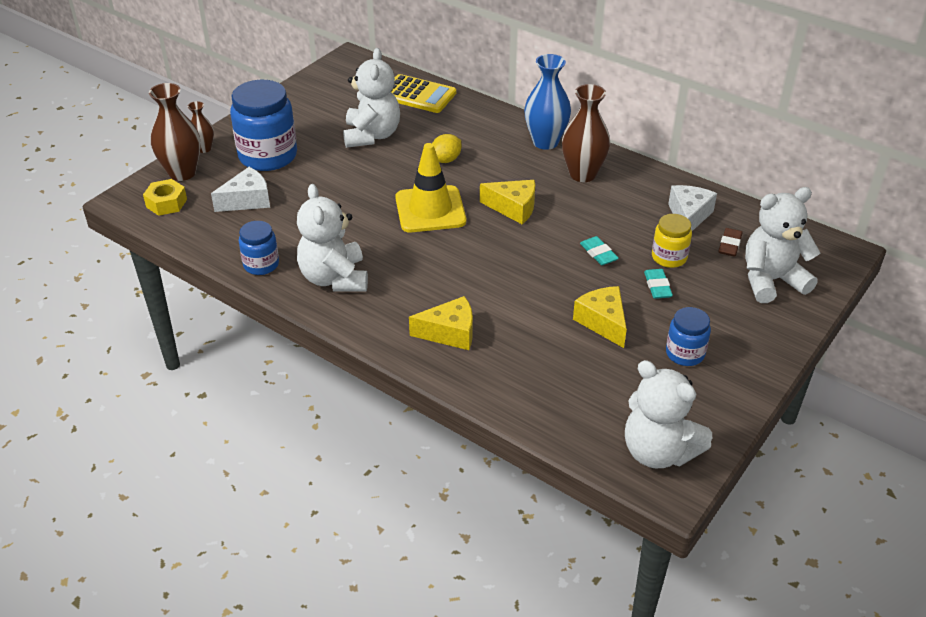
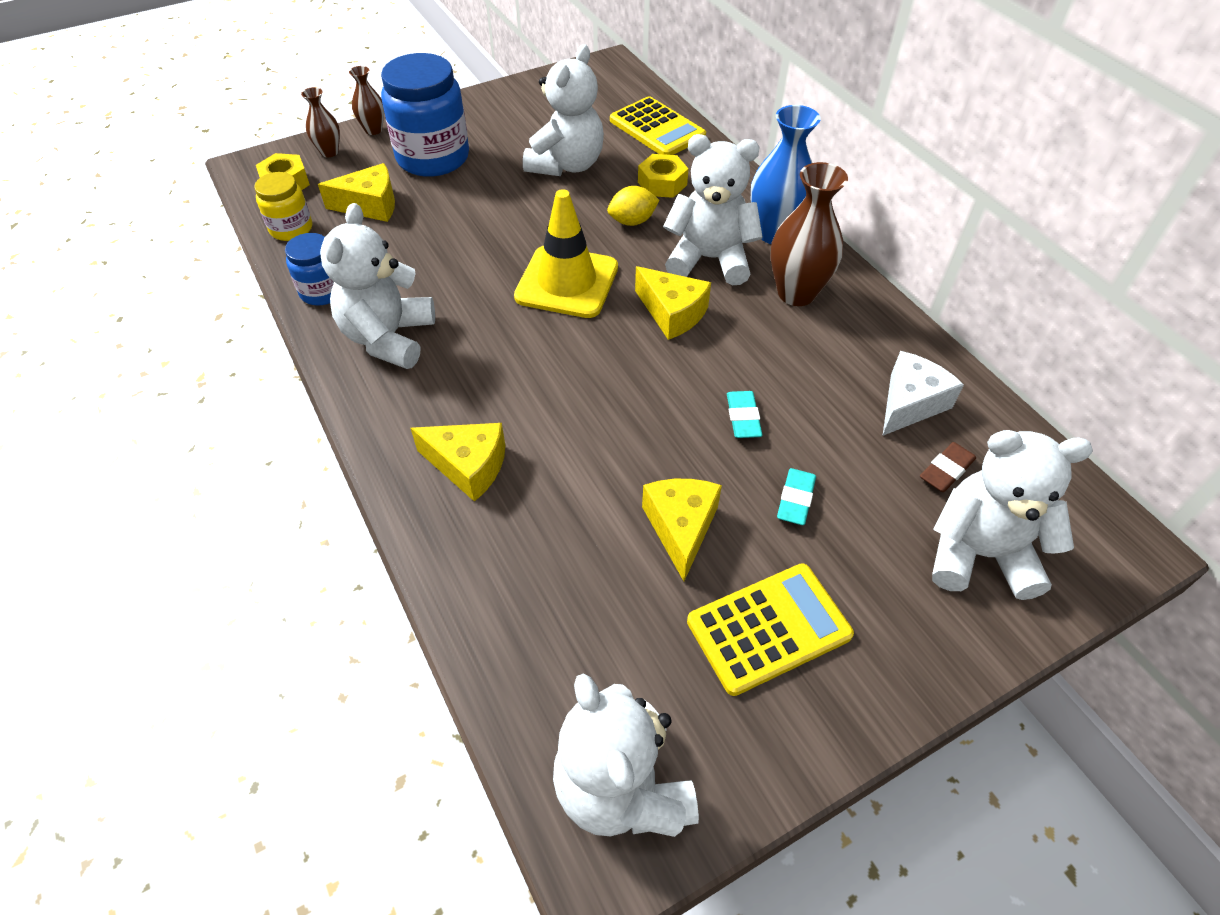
camera: 25 degrees right, 10 degrees up
(182, 173) = (329, 152): brown vase -> brown vase, size x0.55
(247, 200) = (370, 205): white cheese -> yellow cheese
(448, 130) = (662, 183): none -> yellow nut
(514, 169) = (709, 259): none -> white teddy bear
(669, 257) = (841, 459): yellow jar -> yellow jar (291, 229)
(685, 353) = (768, 628): blue jar -> yellow calculator

